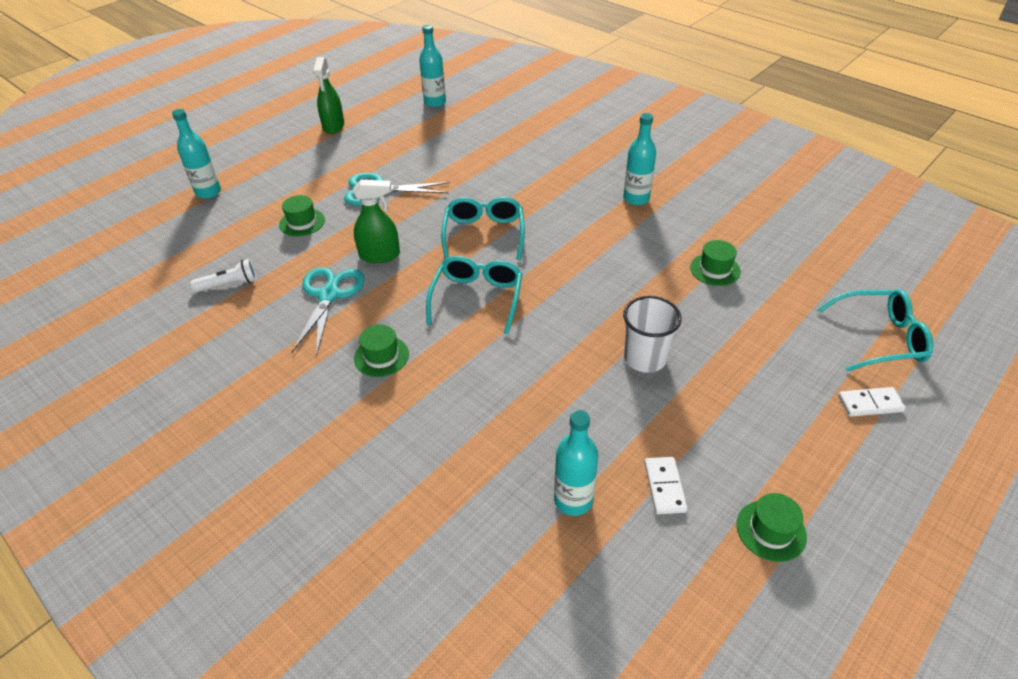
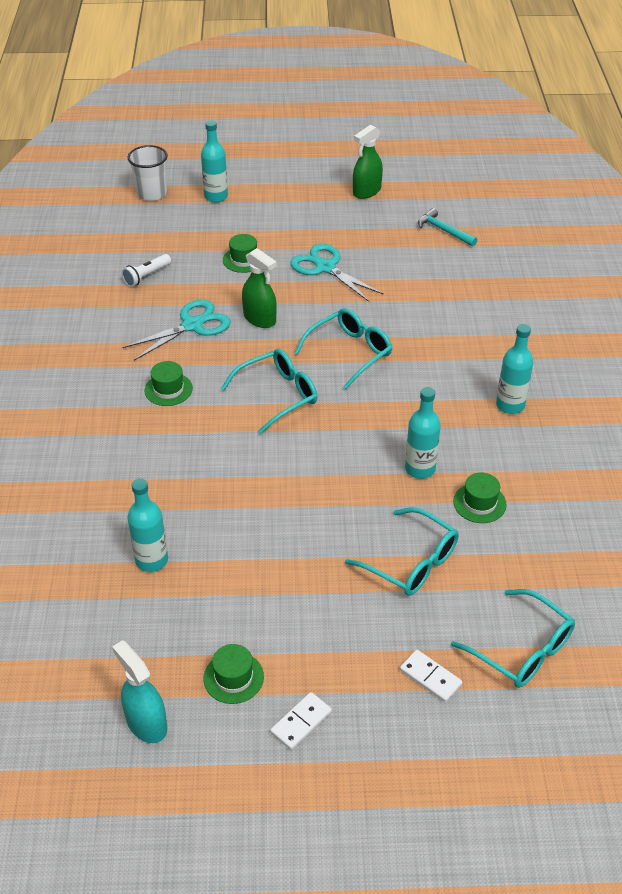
camera: 45 degrees right, 0 degrees up
(229, 284) = (146, 276): white flashlight -> white flashlight turned 105 degrees clockwise
(428, 121) = (443, 230): none -> turquoise hammer
(435, 102) = (474, 216): turquoise bottle -> turquoise bottle (420, 469)
(645, 358) = (324, 520): white cup -> white cup (151, 193)
(664, 487) = (212, 600): white domino -> white domino (301, 722)
(740, 339) = (411, 562): none -> turquoise glasses
(775, 637) = (146, 723): none -> turquoise spray bottle

